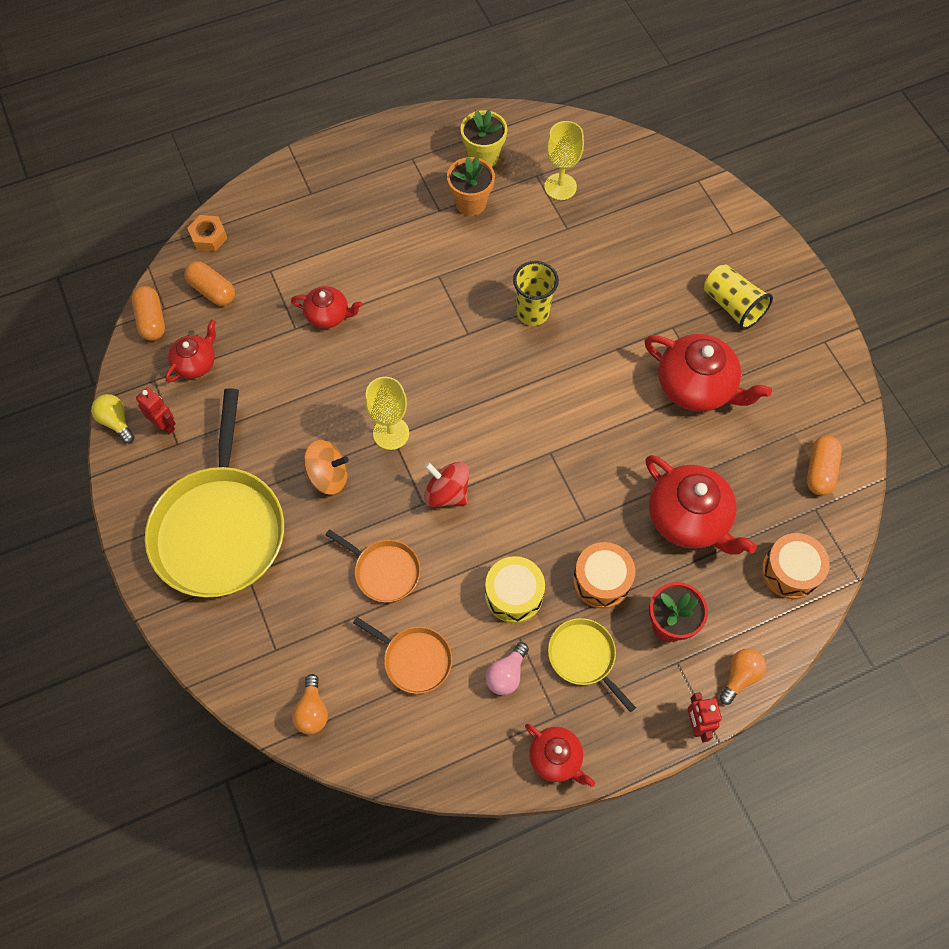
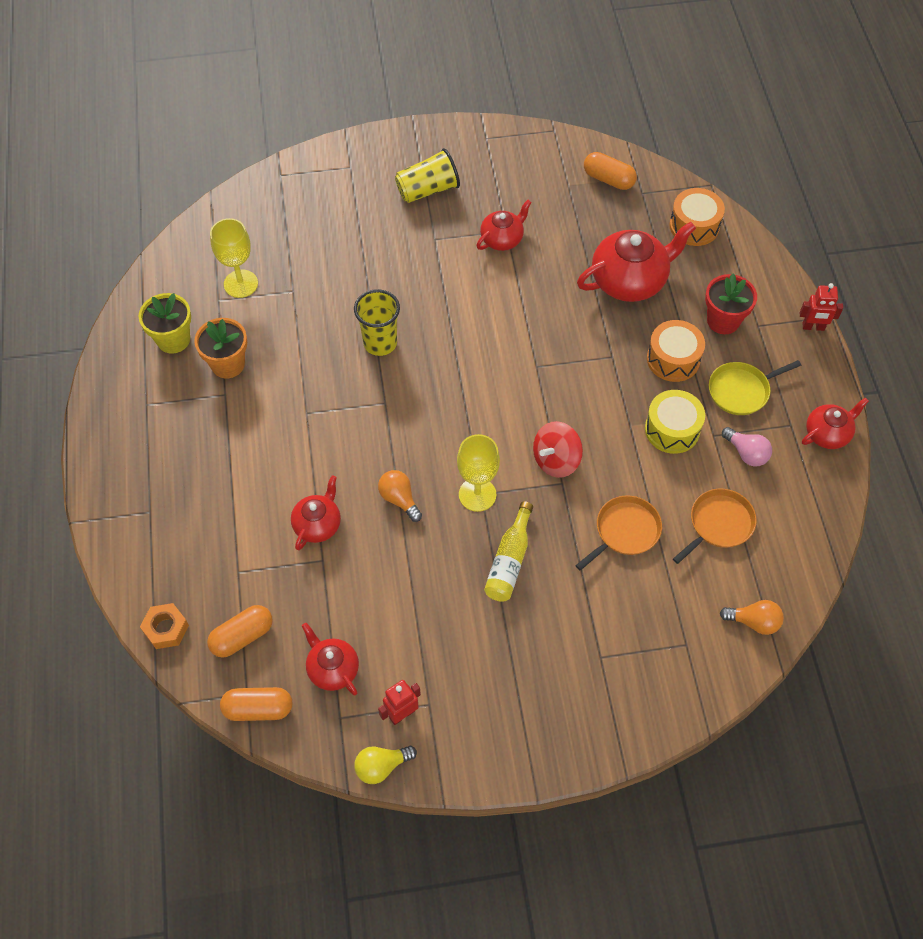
camera: 75 degrees left, 5 degrees down
(220, 528) = (542, 675): yellow pan -> none
(328, 476) = (509, 561): orange spinning top -> yellow bottle
(696, 387) = (502, 239): red teapot -> red teapot, size x0.57
(740, 676) = (778, 286): orange light bulb -> orange light bulb (399, 499)

